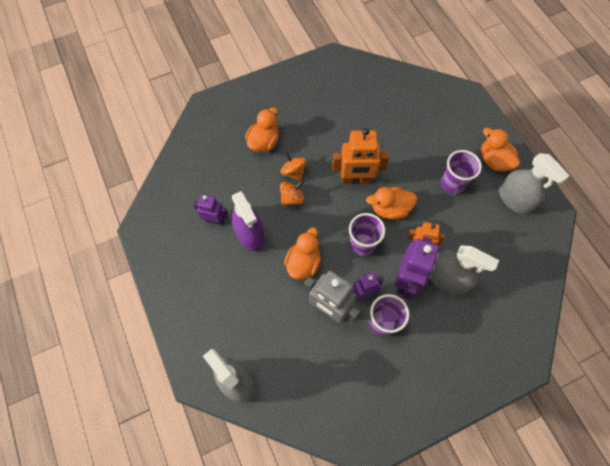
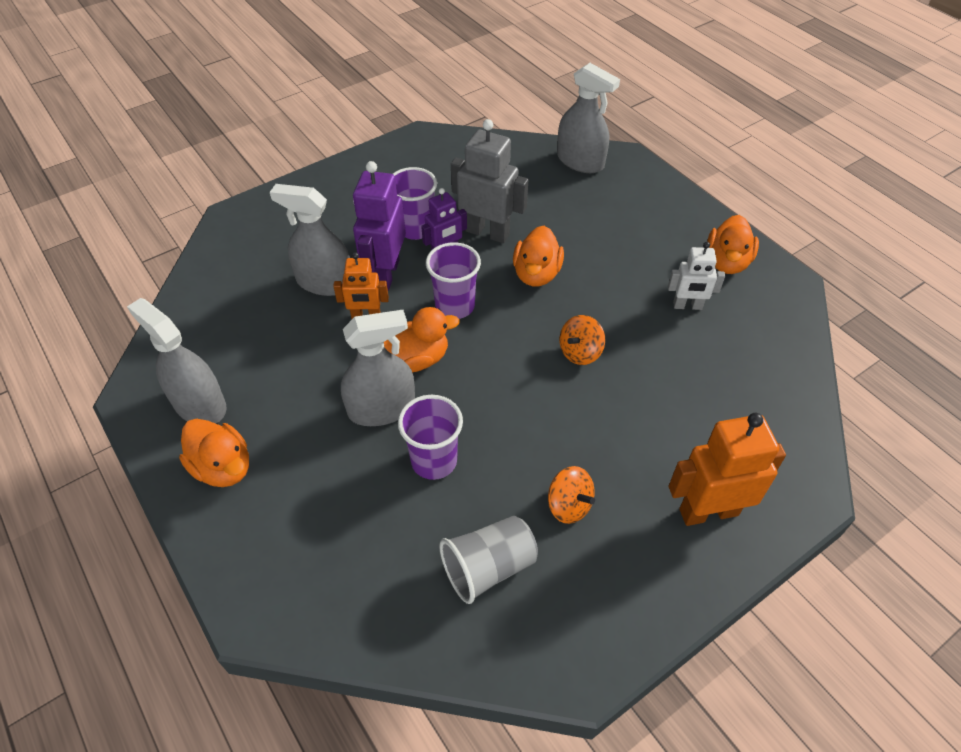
camera: 170 degrees right, 15 degrees down
(215, 220) = (687, 306): purple robot -> white robot
(250, 234) = (626, 296): purple spray bottle -> none
(264, 142) = (663, 436): orange duck -> orange duck (727, 262)
(293, 172) = (591, 392): orange spinning top -> orange spinning top (569, 505)
(355, 179) = (480, 396): orange robot -> orange robot (708, 511)
(365, 97) = (488, 567): none -> grey cup
(411, 181) = (381, 408): none -> grey spray bottle
(452, 184) = (307, 414): purple cup -> purple cup (434, 461)

